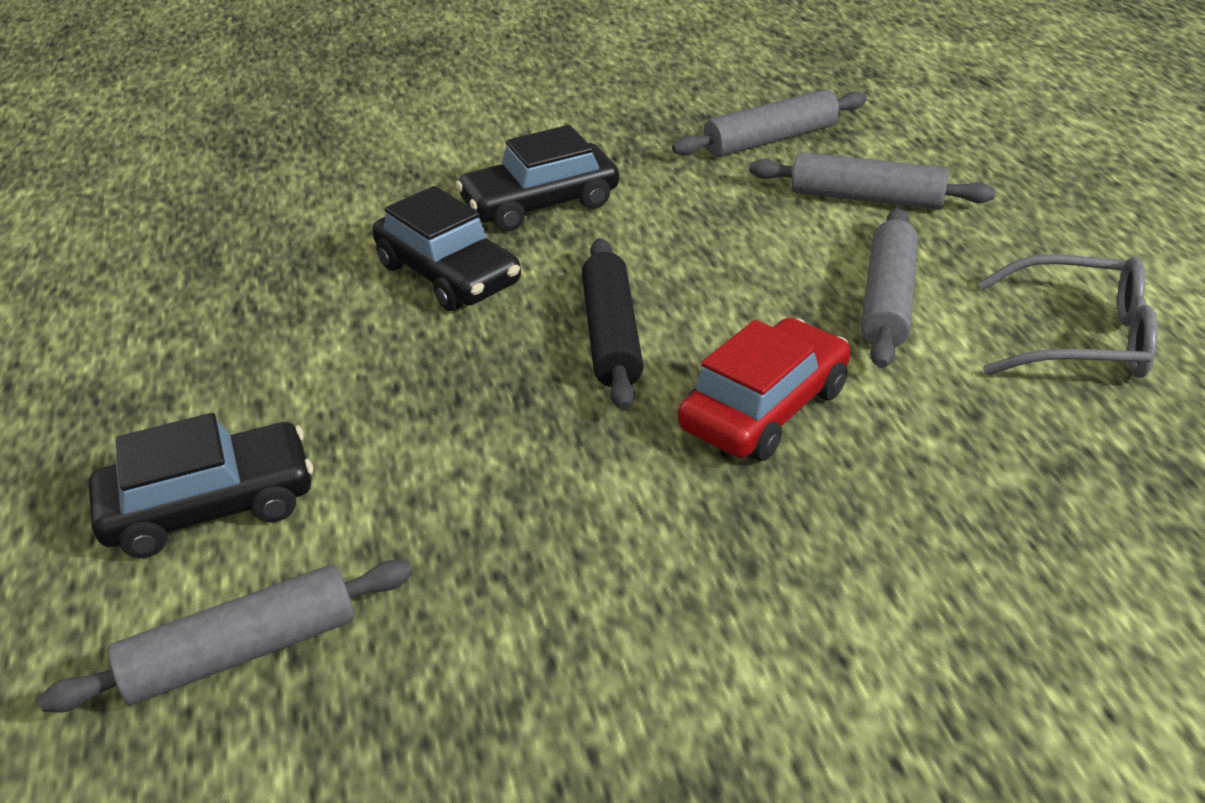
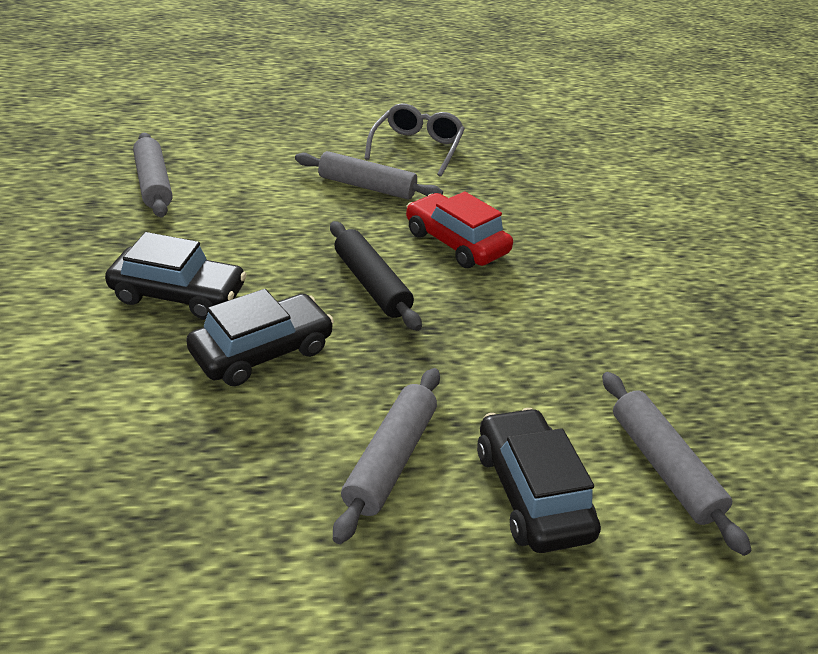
camera: 90 degrees left, 0 degrees up
(540, 203) = (179, 294): black car -> black car turned 60 degrees counterclockwise
(611, 336) = (371, 284): black rolling pin -> black rolling pin turned 60 degrees clockwise
(867, 198) = (255, 169): grey rolling pin -> grey rolling pin (390, 459)

